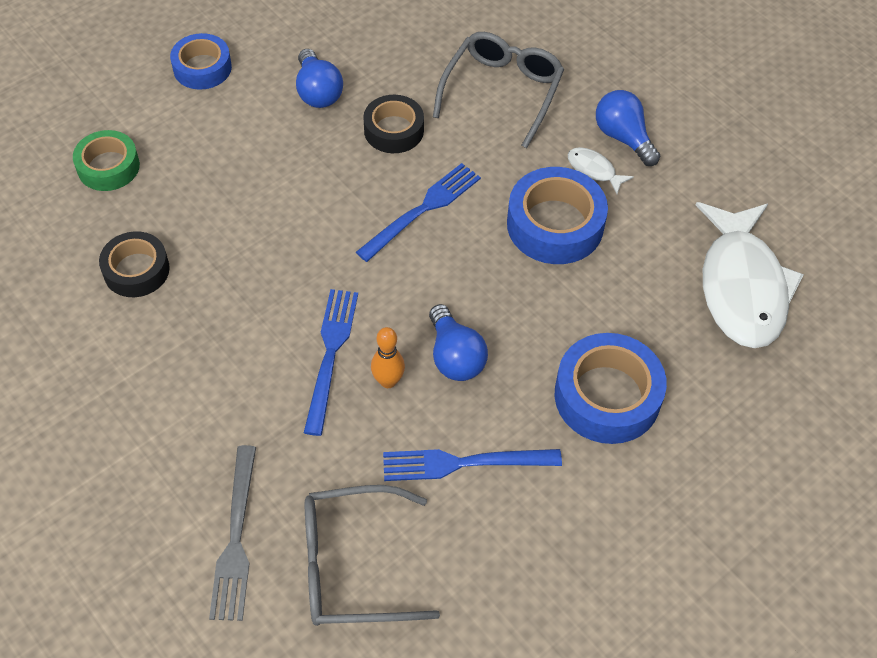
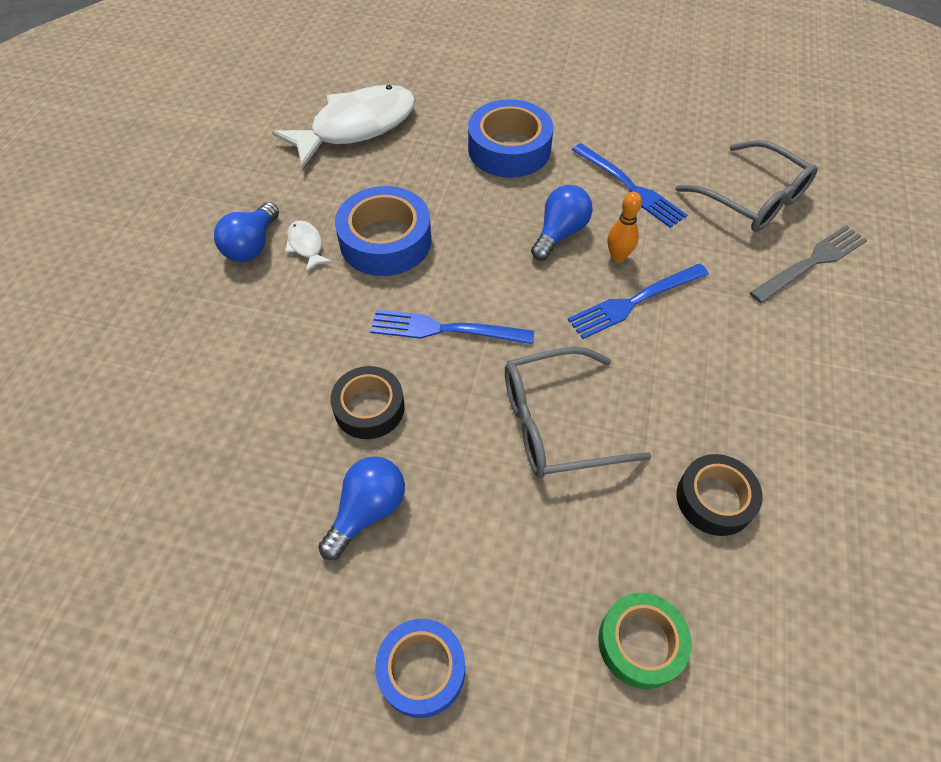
camera: 125 degrees left, 0 degrees up
(502, 92) = (253, 354): grey glasses -> grey glasses (557, 423)
(593, 170) = (306, 246): white fish -> white fish turned 150 degrees clockwise

